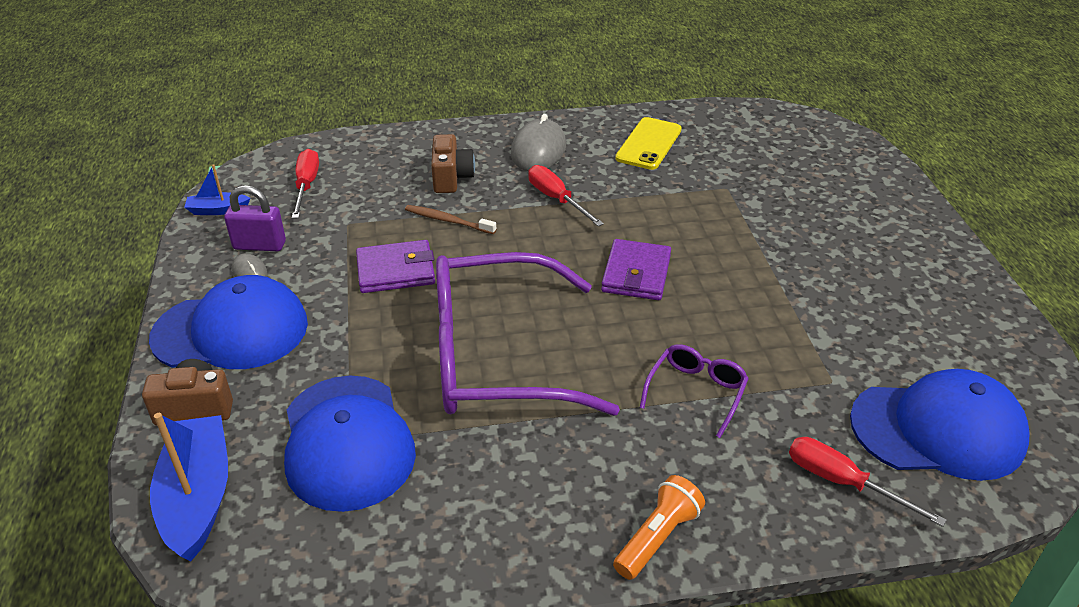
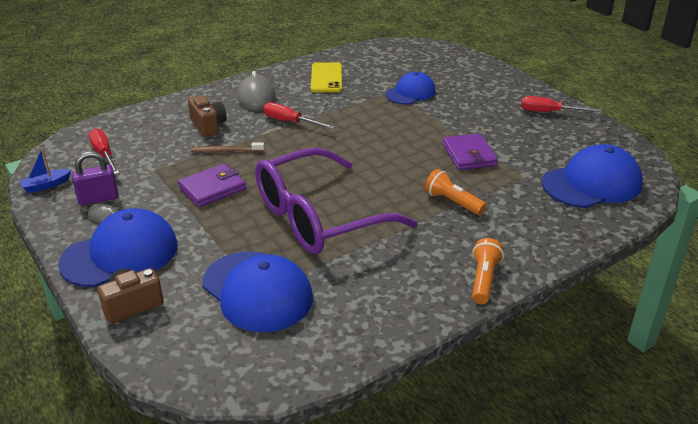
camera: 25 degrees left, 5 degrees down
(198, 497) = (178, 353): blue boat -> none
(636, 274) = (372, 151): purple wallet -> purple wallet (469, 155)
(696, 392) = (452, 202): purple glasses -> orange flashlight
(752, 196) = (410, 93): none -> blue cap
(842, 482) = (561, 222): red screwdriver -> red screwdriver (549, 112)

